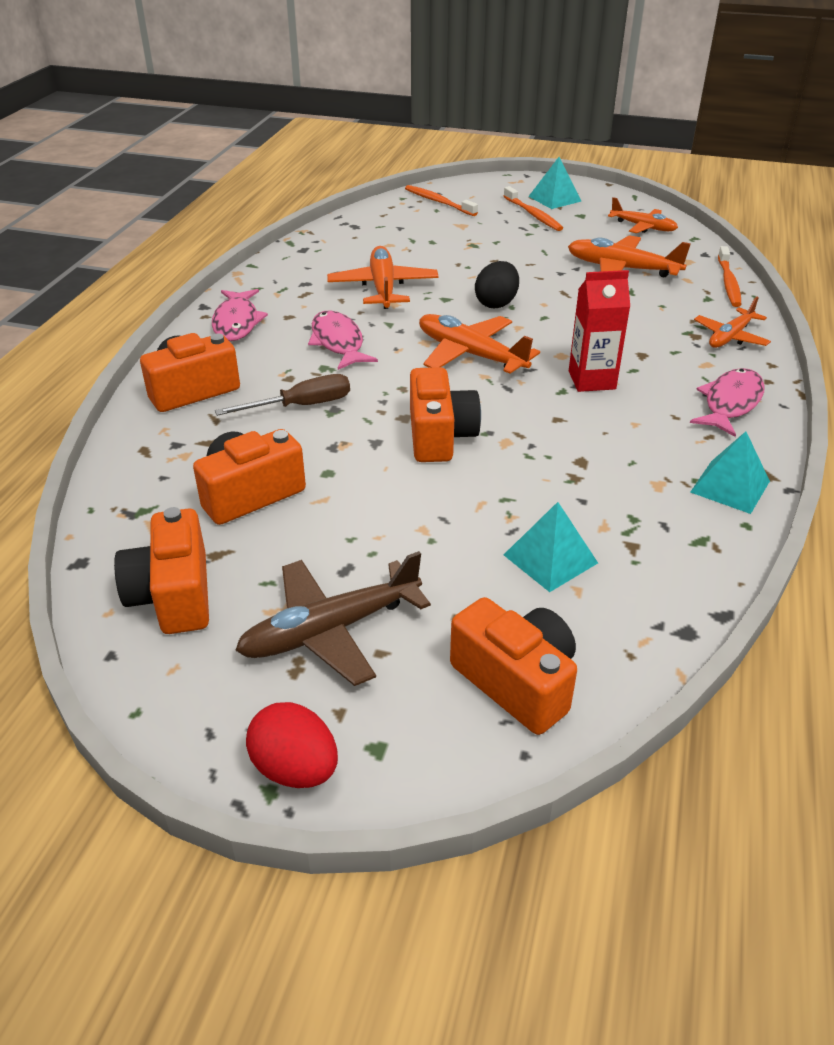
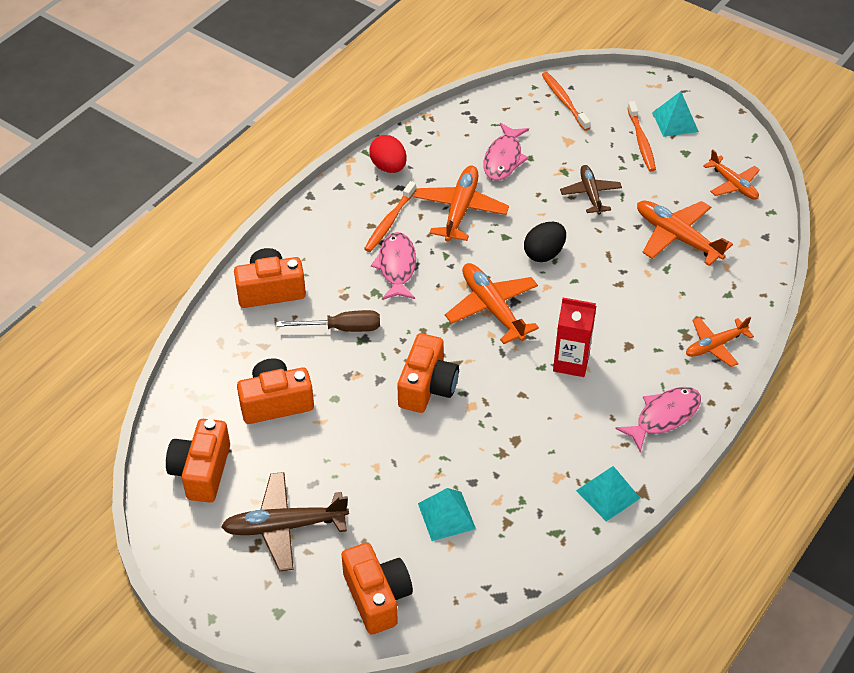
camera: 20 degrees right, 10 degrees up
(236, 322) = (328, 222): pink fish -> pink fish (503, 159)
(295, 768) = (230, 610): red egg -> red egg (388, 167)
(512, 255) = (590, 194): none -> brown plane
(728, 283) = (760, 280): orange toothbrush -> orange toothbrush (389, 221)

